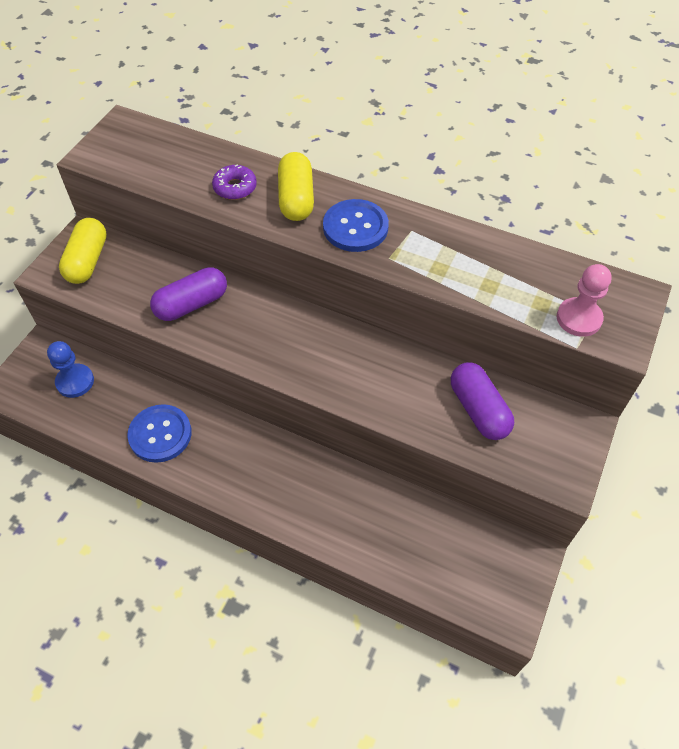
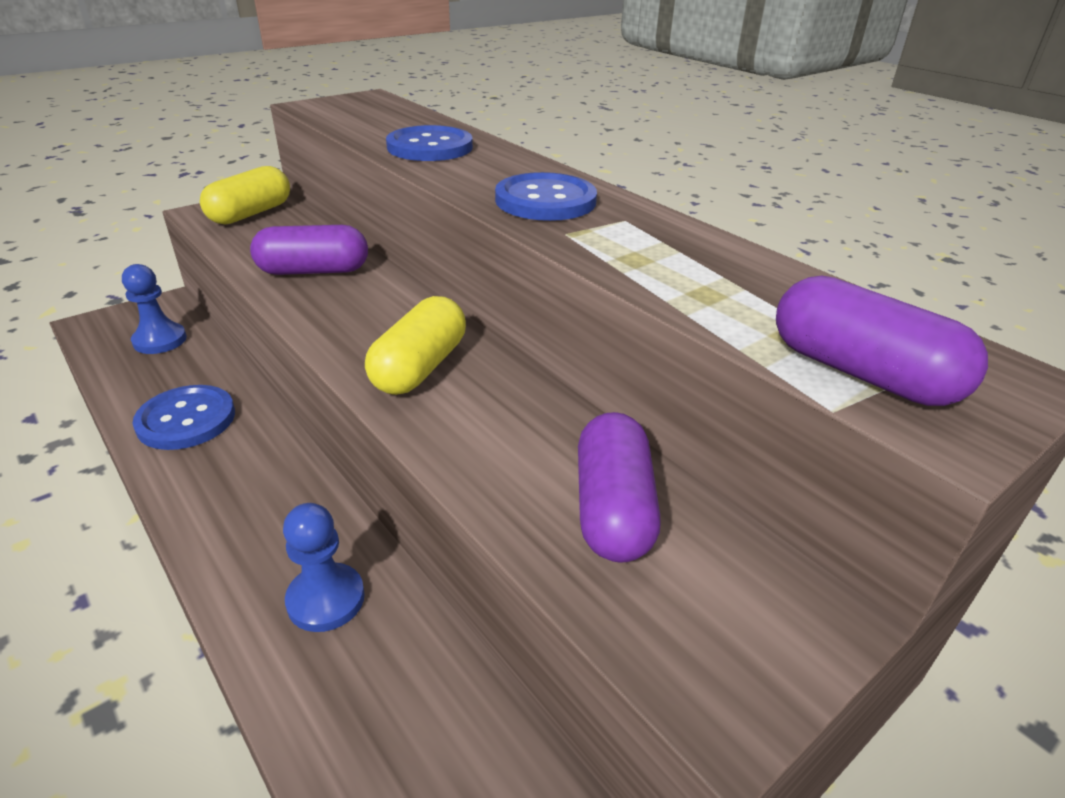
camera: 25 degrees right, 20 degrees down
(235, 187) = (430, 147): purple donut -> blue button
(296, 198) = (493, 167): yellow capsule -> yellow capsule (419, 367)
(339, 503) = (326, 599): none -> blue pawn
(579, 318) = (860, 373): pink pawn -> purple capsule

